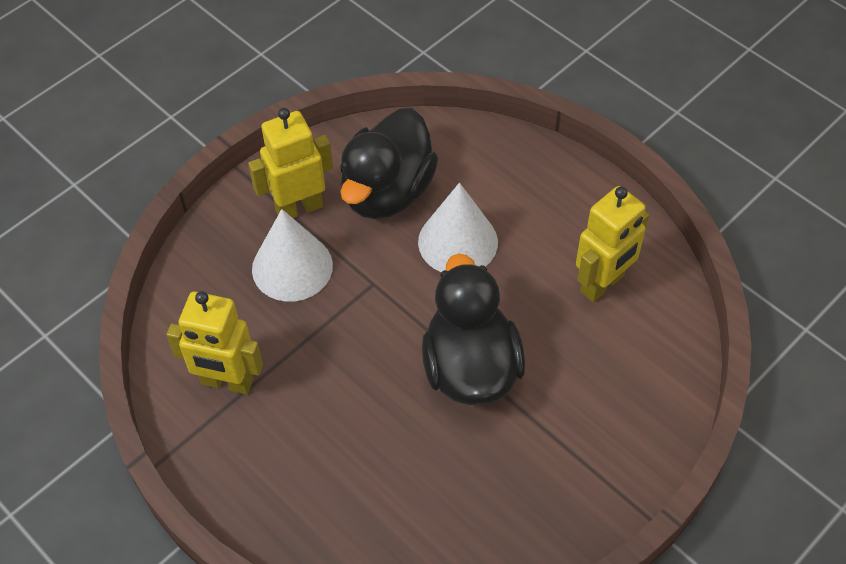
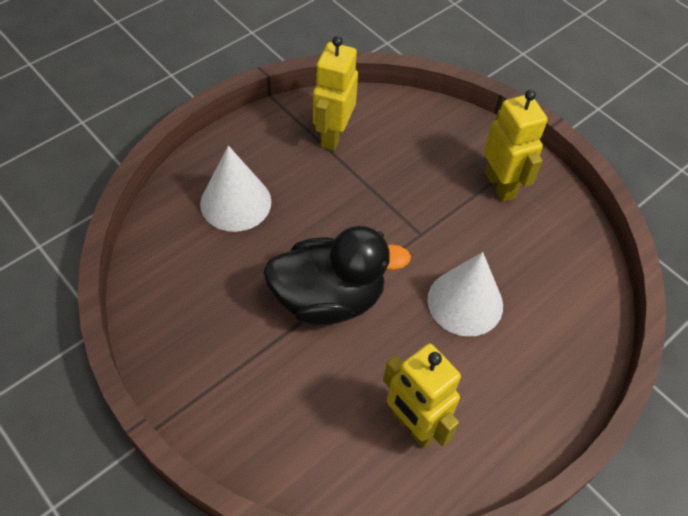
camera: 90 degrees right, 0 degrees up
(292, 267) = (438, 178): white cone -> white cone (235, 202)
(387, 192) = (521, 251): black duck -> none

